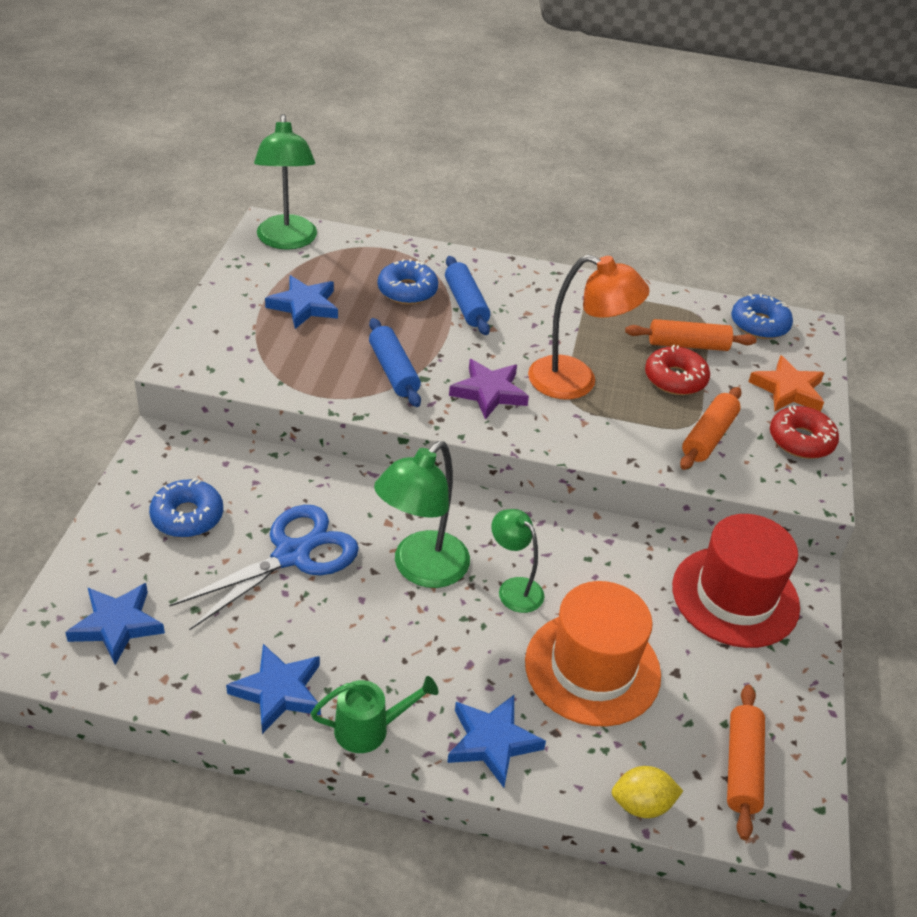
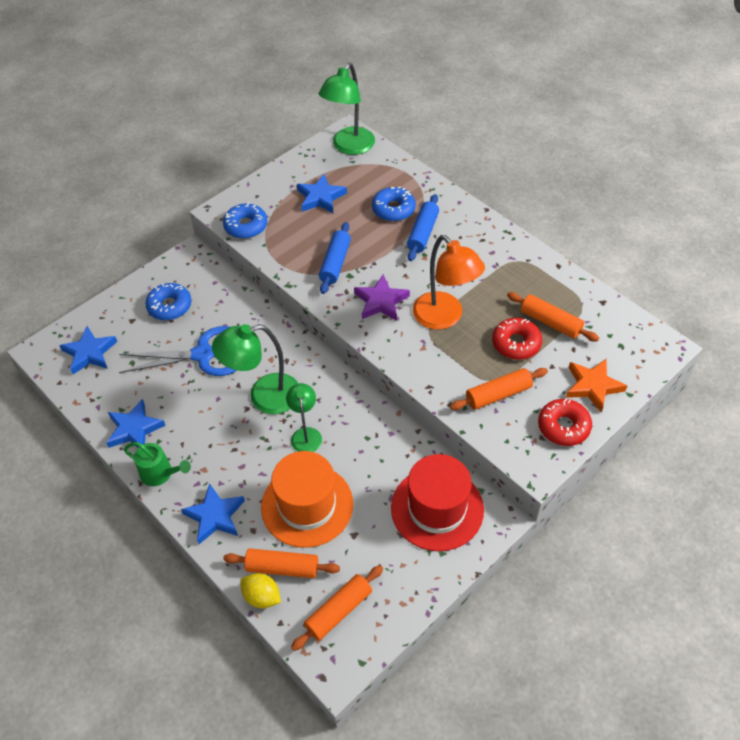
camera: 40 degrees right, 10 degrees up
(633, 756) = (282, 568): none -> orange rolling pin
(759, 324) = (622, 328): blue donut -> blue donut (246, 226)

